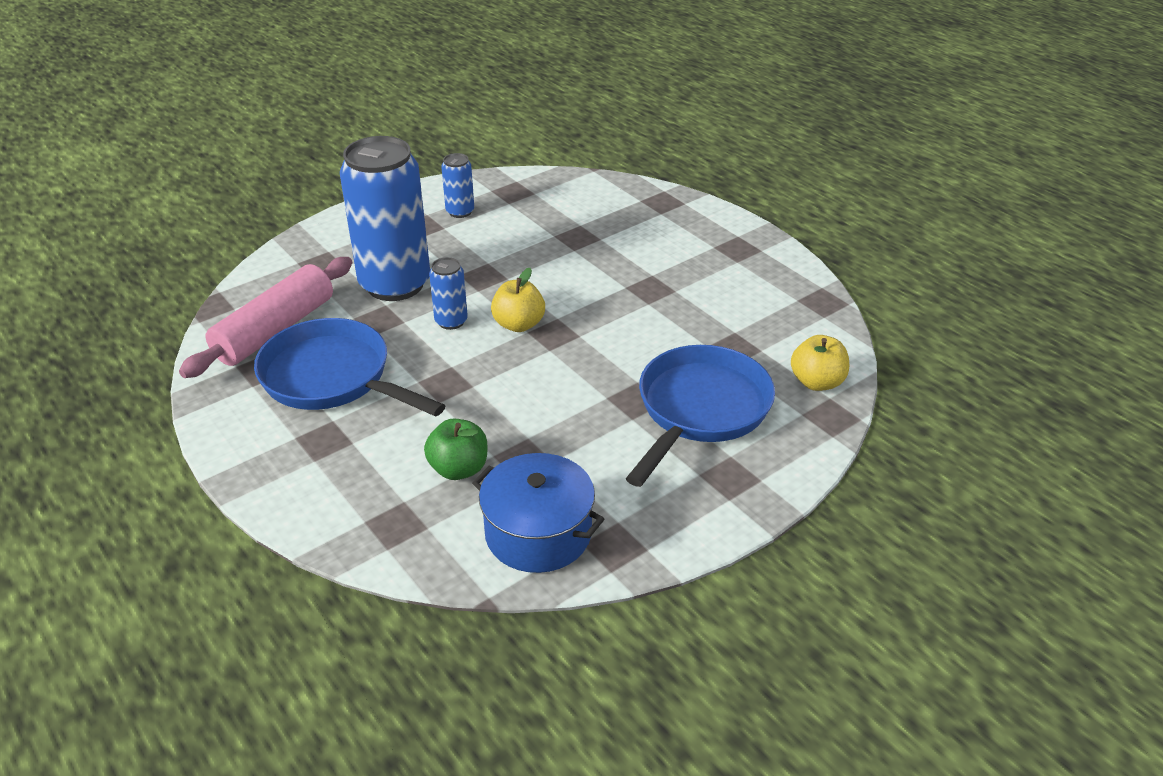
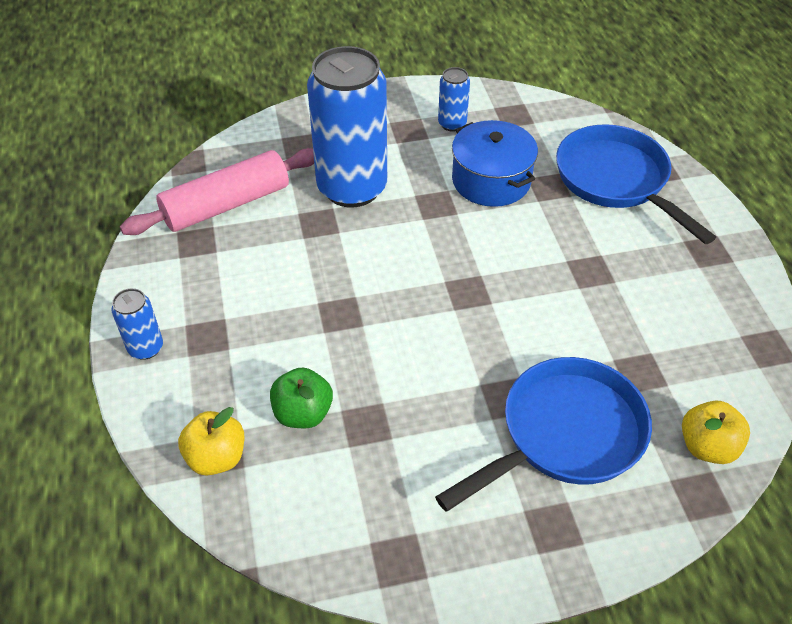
camera: 25 degrees right, 10 degrees up
(332, 378) = (247, 272): blue pan -> blue pan (616, 180)
(451, 321) = (380, 246): blue can -> blue can (146, 348)
(518, 324) = (440, 270): yellow apple -> yellow apple (216, 457)
(538, 533) = (336, 515): blue pot -> blue pot (491, 180)

